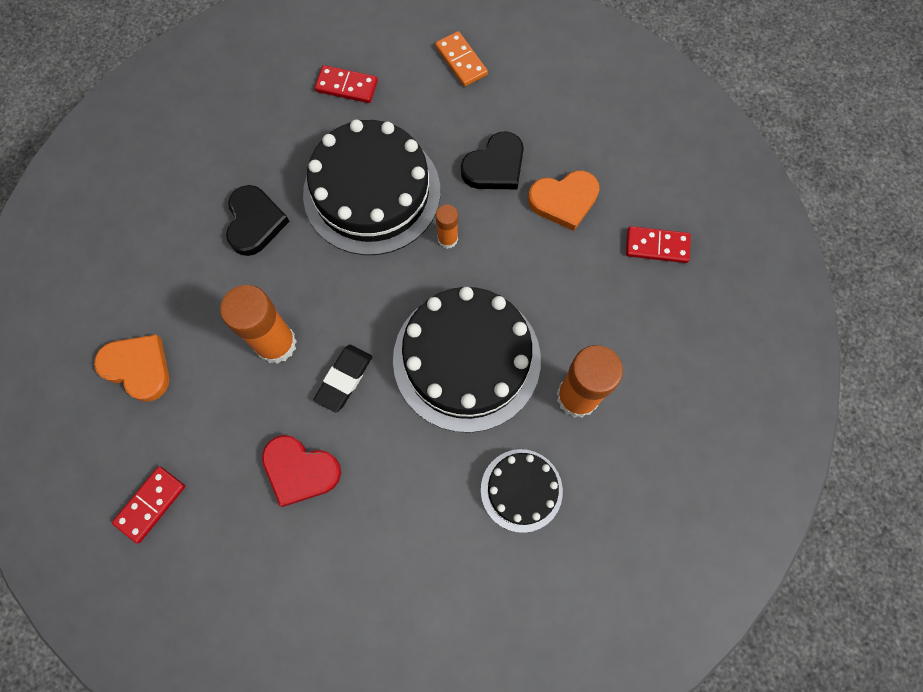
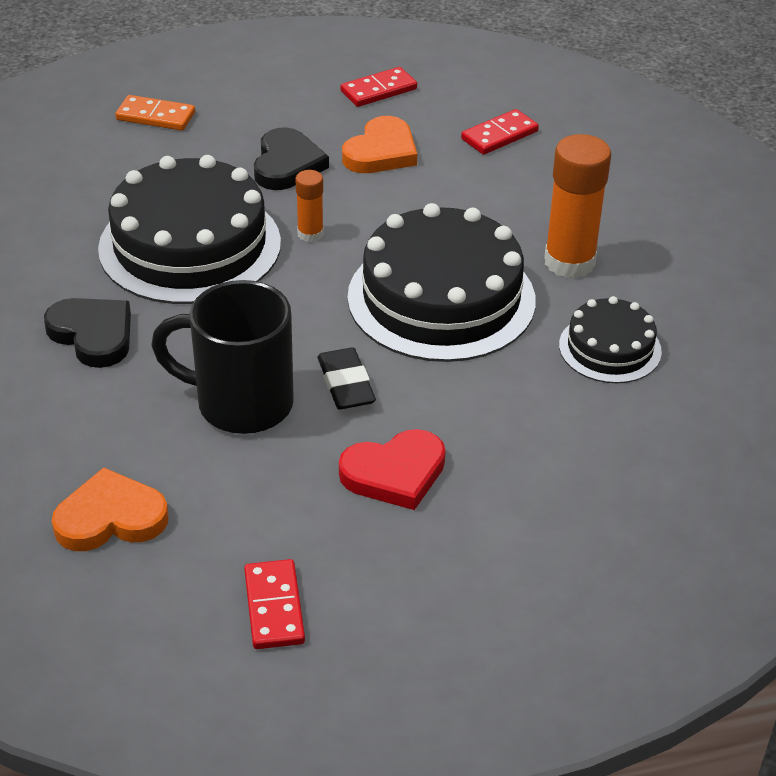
camera: 45 degrees left, 30 degrees down
(276, 344) = (241, 404): orange glue stick -> black mug
(347, 86) = (59, 190): red domino -> red domino (378, 90)

